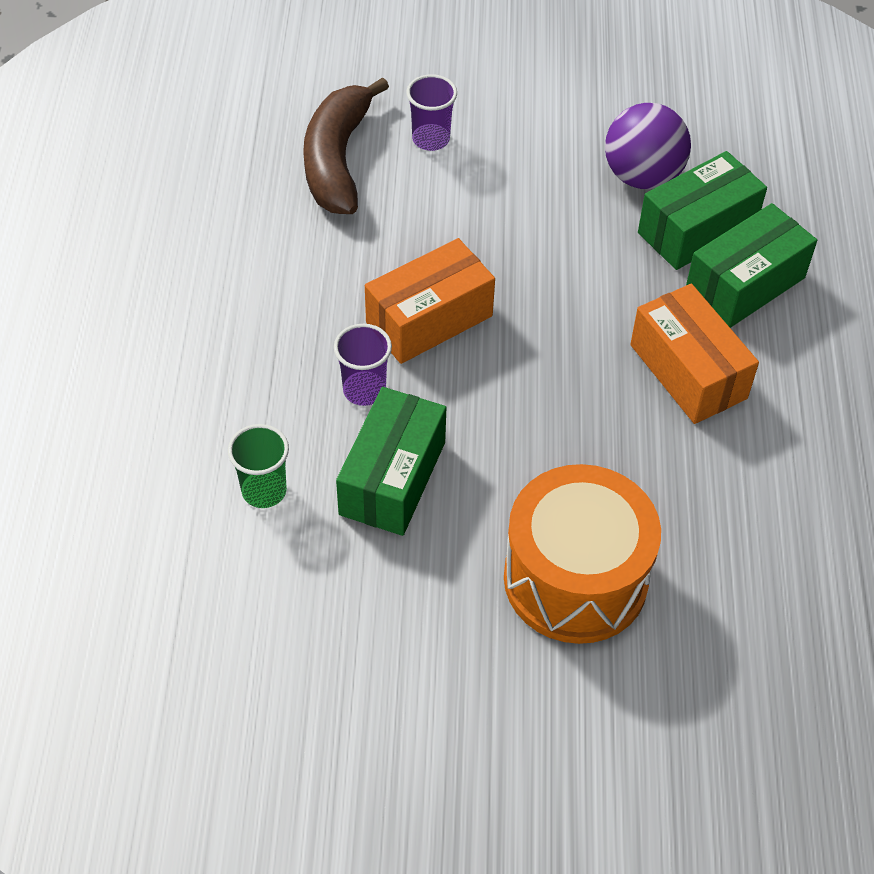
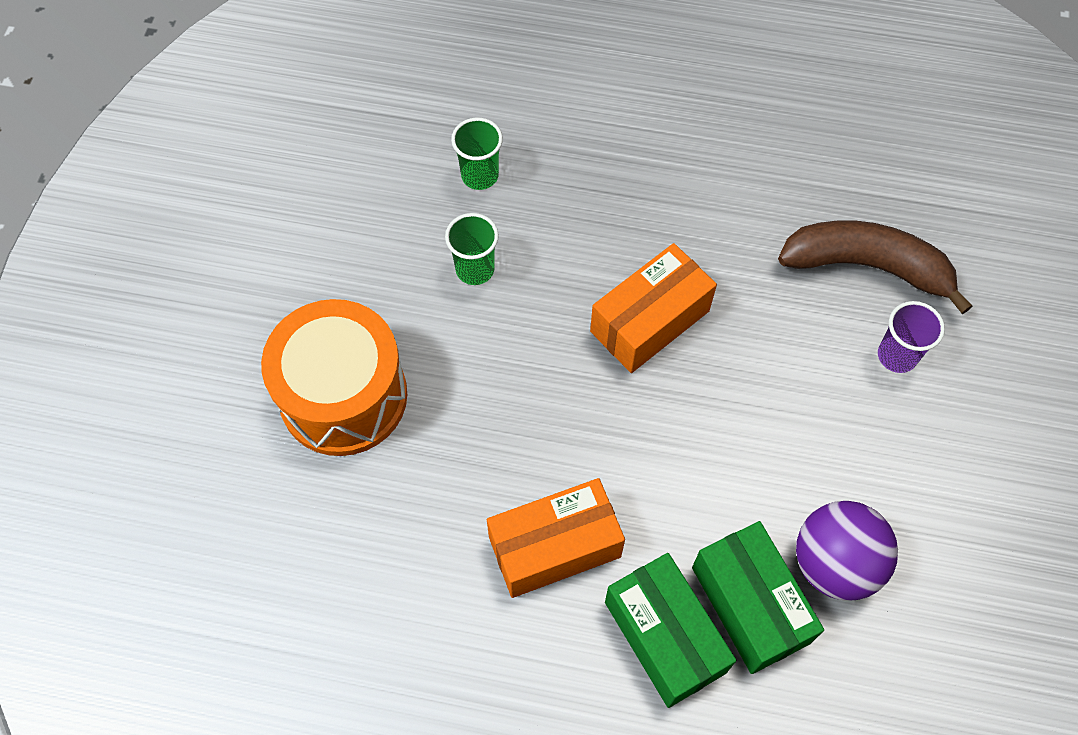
camera: 100 degrees right, 10 degrees up
(364, 390) = (573, 258): purple cup -> none
(392, 478) = (475, 269): green box -> green cup
(429, 319) = (650, 321): orange box -> orange box turned 75 degrees clockwise

